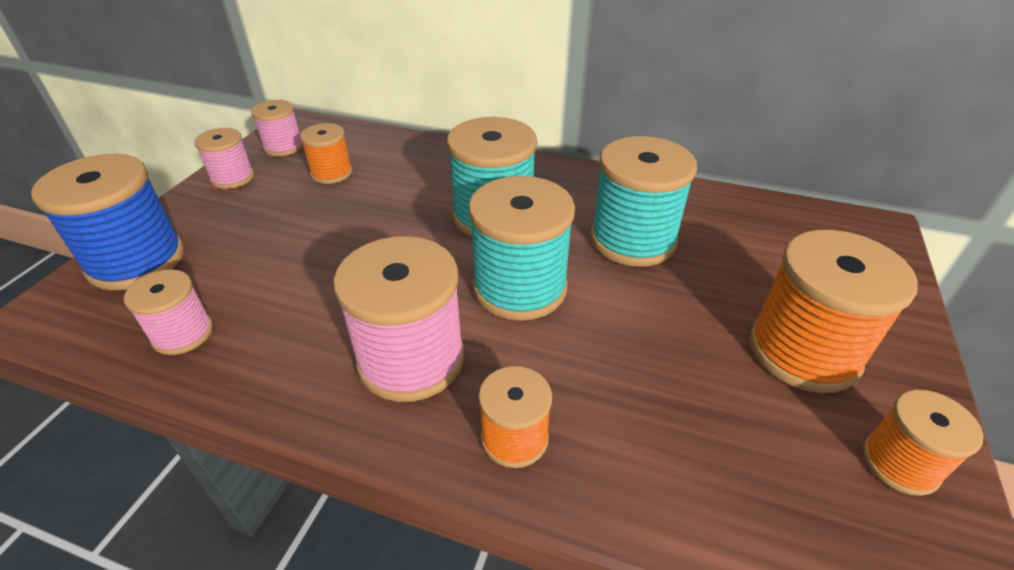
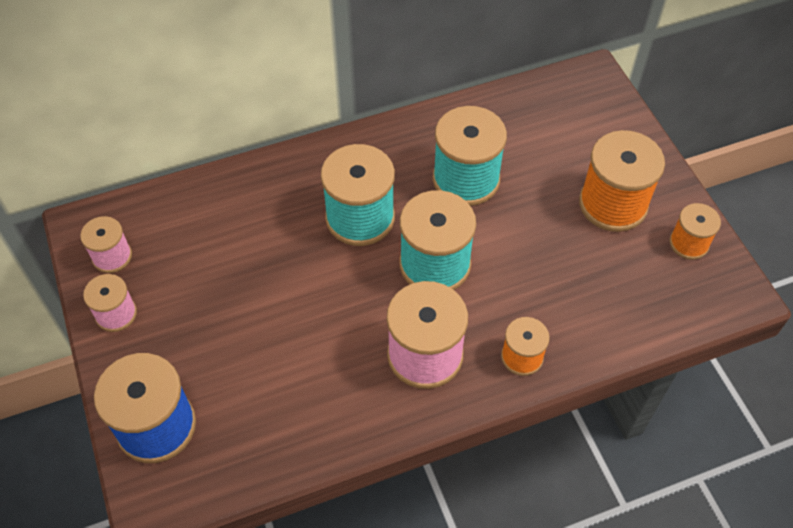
camera: 40 degrees left, 15 degrees up
(183, 334) = (271, 442): pink spool -> none
(331, 173) = (192, 256): orange spool -> none

